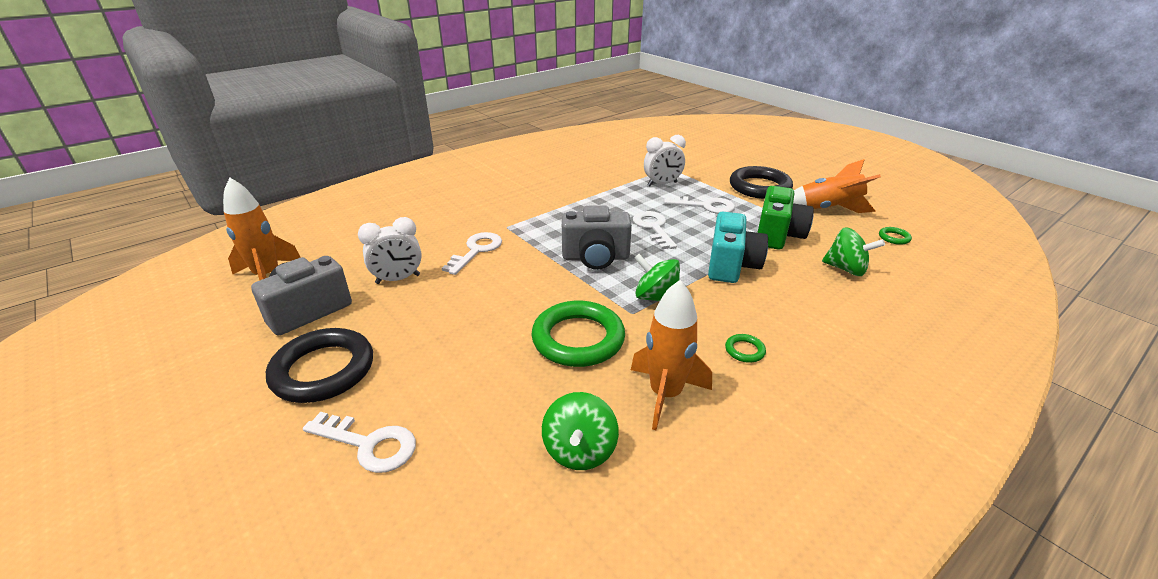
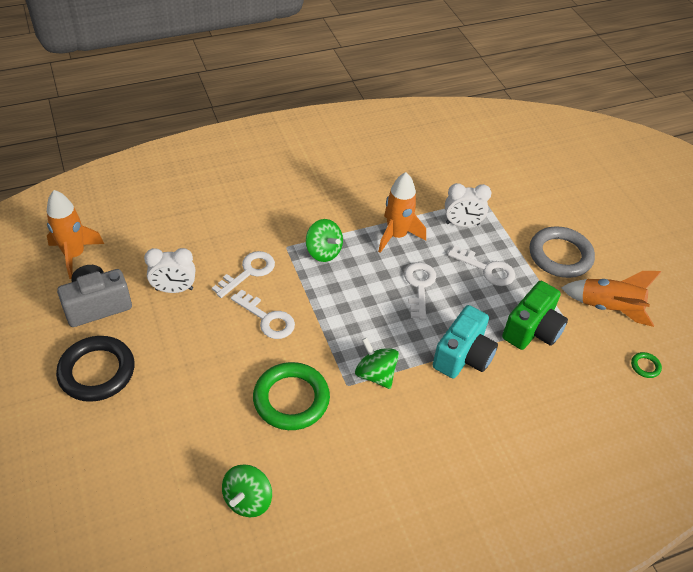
camera: 15 degrees right, 15 degrees up
(369, 444) = (113, 448): white key -> white key (267, 319)
(595, 258) = (347, 311): grey camera -> none
(665, 394) = (331, 473): orange rocket -> orange rocket (396, 235)
(744, 350) = (416, 452): green ring -> none
(759, 187) = (560, 255): black ring -> grey ring
(846, 269) = (566, 392): green spinning top -> green spinning top (323, 252)

